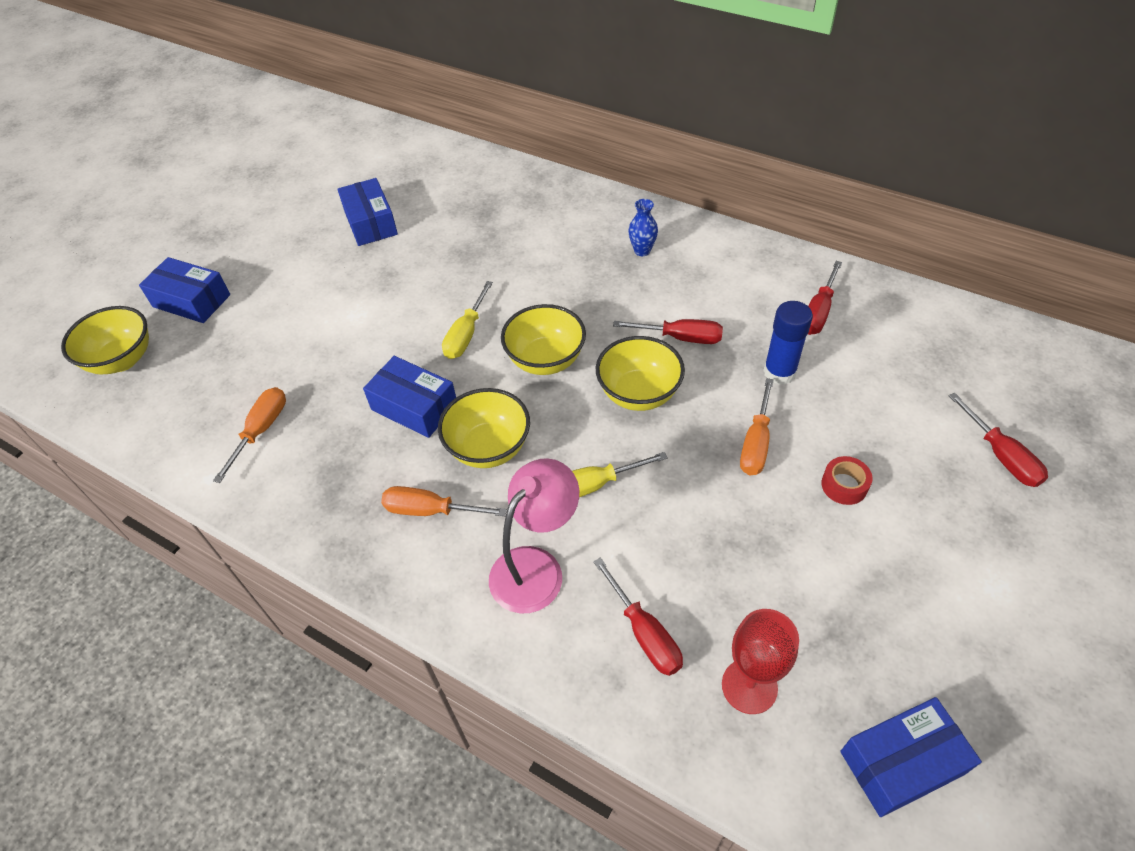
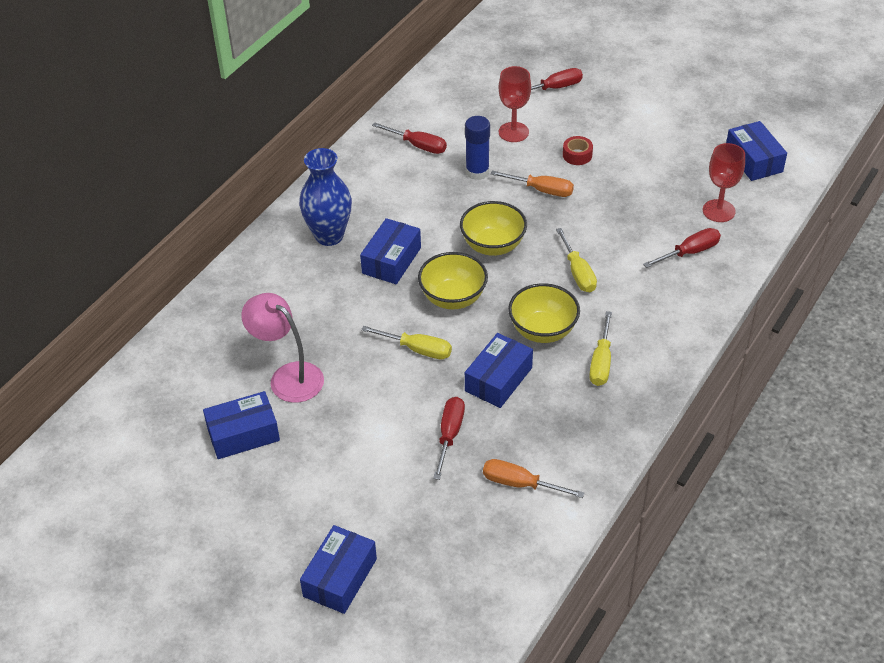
camera: 90 degrees left, 5 degrees down
(122, 360) = (422, 622): yellow bowl -> none
(431, 510) = (601, 362): orange screwdriver -> yellow screwdriver
(536, 567) = (646, 303): pink lamp -> pink lamp (288, 376)
(606, 303) = (391, 260): none -> blue box
(642, 251) = (329, 236): blue vase -> blue vase, size x2.00
(680, 338) = (436, 220): red screwdriver -> red screwdriver (449, 435)
(876, 408) = (513, 132): none -> red goblet

